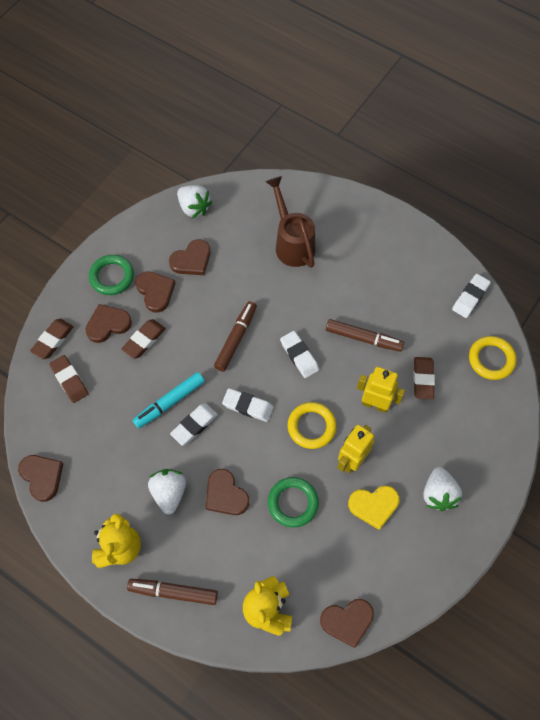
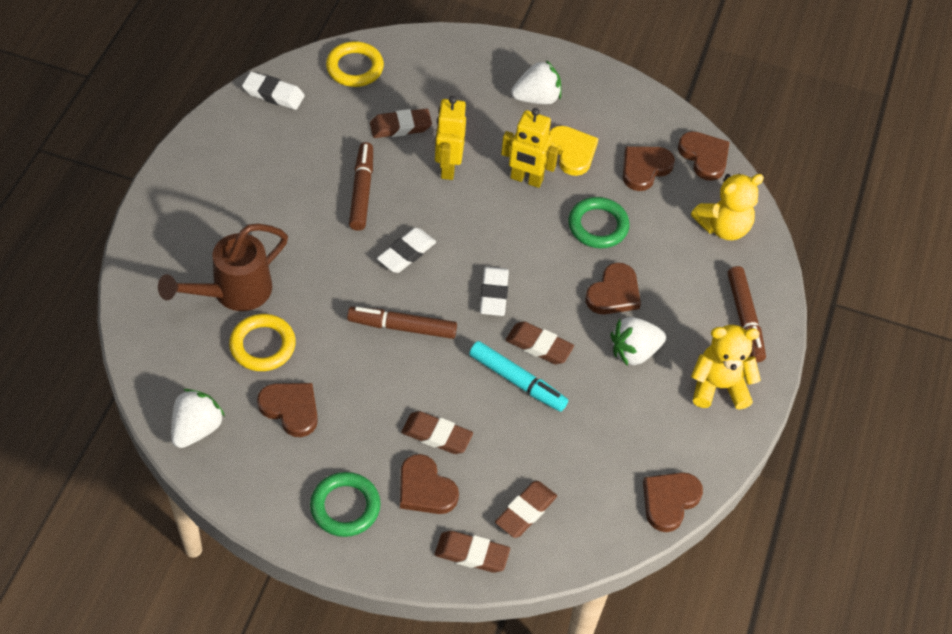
camera: 110 degrees left, 10 degrees down
(155, 292) = (355, 442): brown heart -> brown heart (645, 168)
(194, 425) = (539, 346): white eraser -> brown eraser
(311, 426) = (498, 224): yellow ring -> yellow ring (262, 345)

